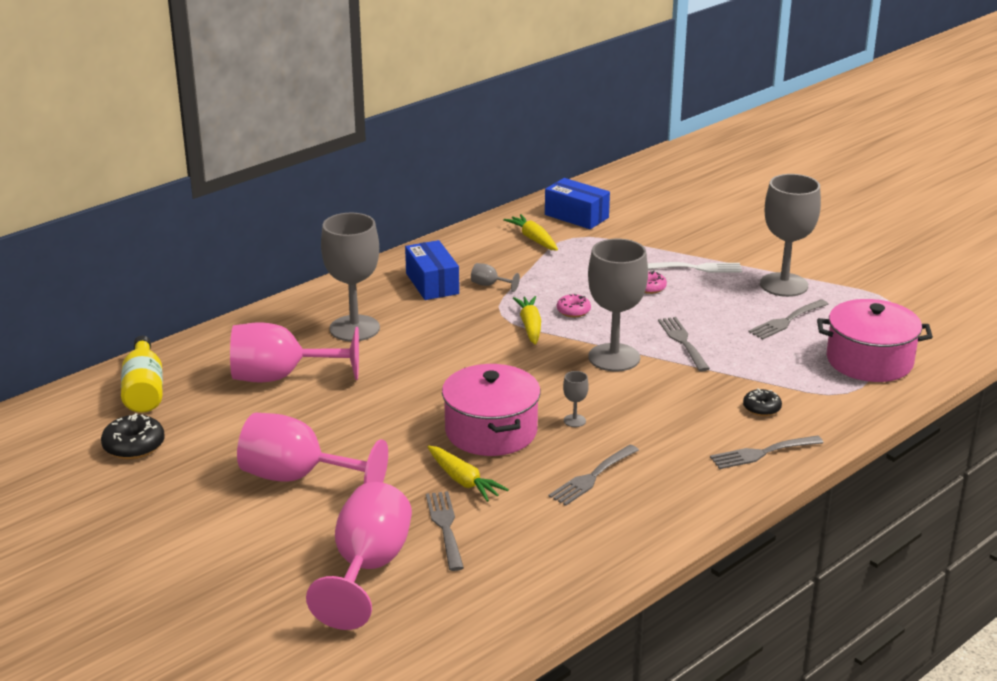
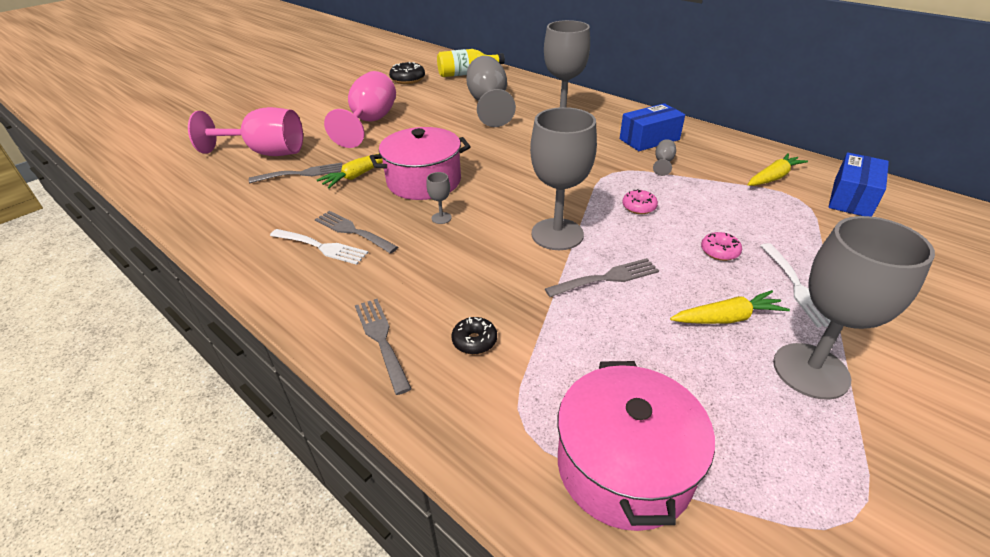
camera: 85 degrees right, 10 degrees up
(281, 377) = (488, 104): pink goblet -> grey goblet
(530, 326) = (598, 187): yellow carrot -> yellow carrot (726, 318)
(620, 496) = (322, 247): none -> white fork
(786, 321) = (702, 370): grey fork -> none

